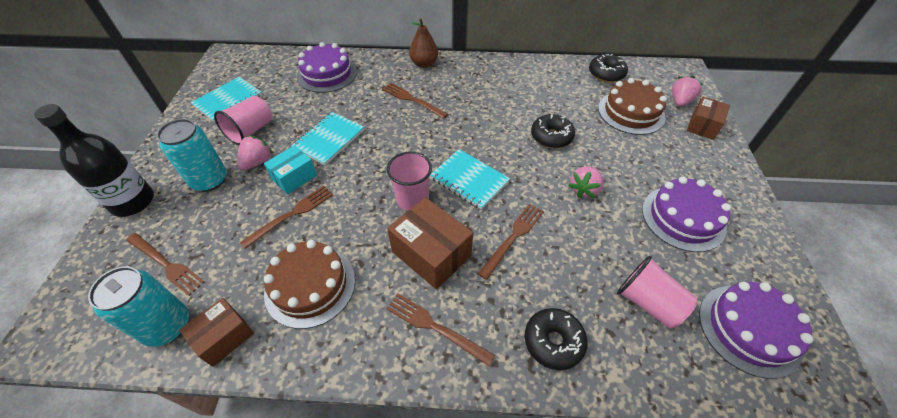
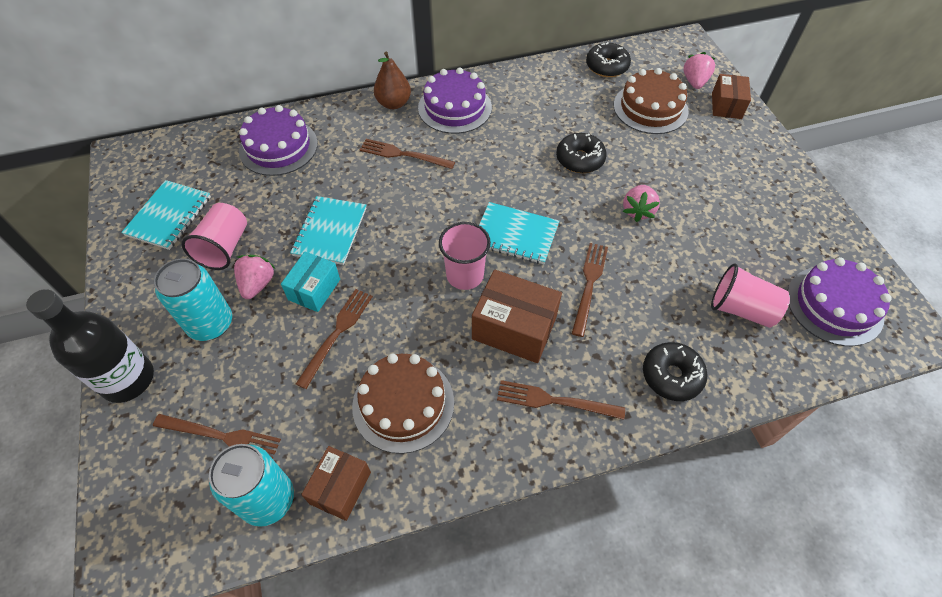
camera: 20 degrees left, 5 degrees up
(683, 218) = (742, 213): purple cake -> purple cake (455, 107)

